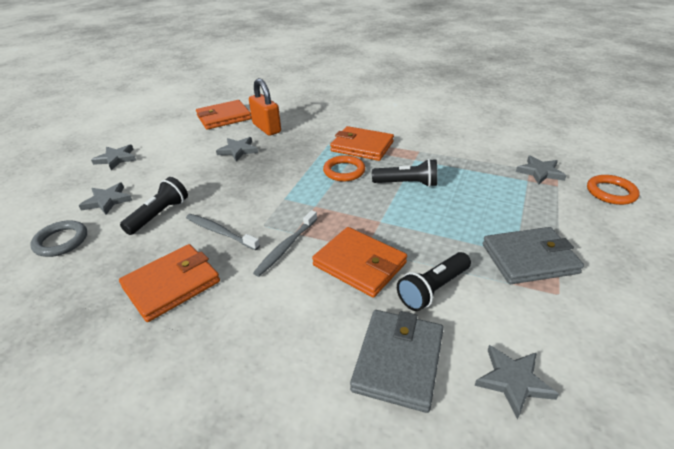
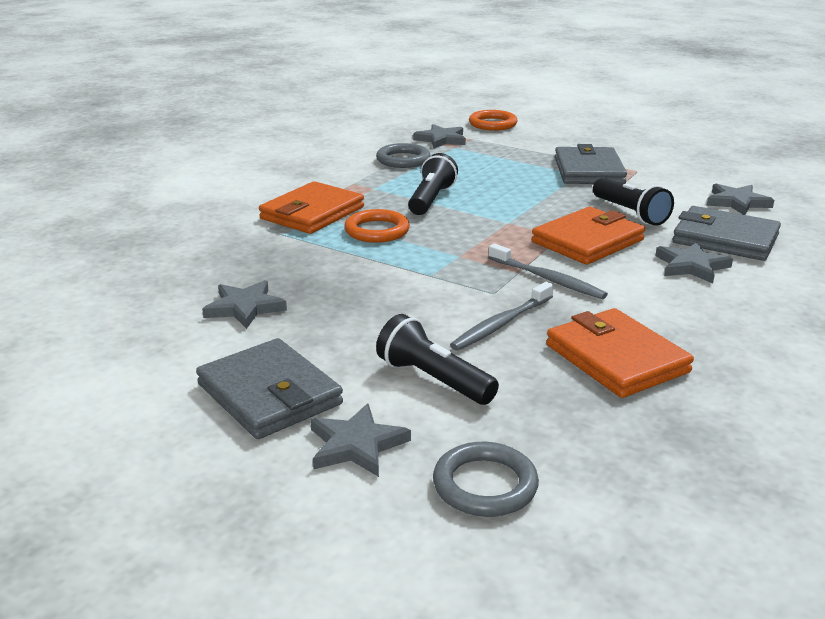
camera: 80 degrees left, 10 degrees down
(116, 159) = (163, 455): grey star -> grey star (691, 266)
(155, 172) = (269, 394): none -> grey wallet
(224, 117) = (73, 322): orange wallet -> none
(266, 128) = (174, 279): orange padlock -> none
(478, 162) = (403, 160): none -> grey ring

